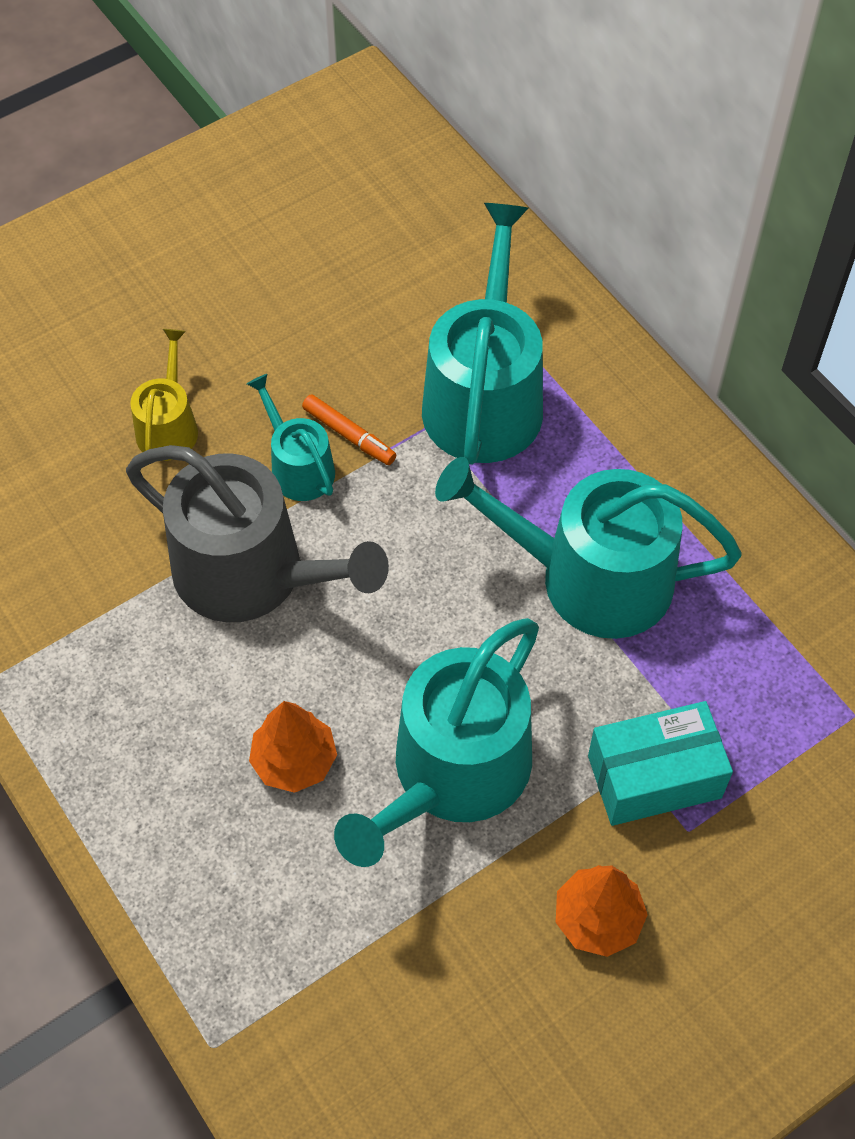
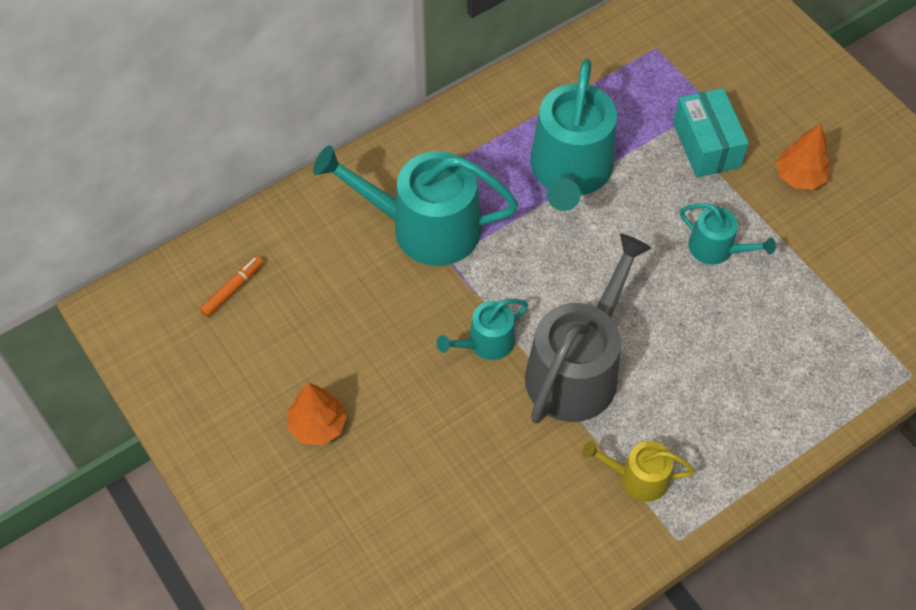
camera: 90 degrees left, 0 degrees up
(168, 426) = (449, 432): yellow watering can -> yellow watering can (637, 477)
(294, 761) = (717, 337): orange tree -> orange tree (318, 425)
(349, 435) = (458, 310): orange marker -> orange marker (232, 289)
(452, 774) = (716, 248): turquoise watering can -> turquoise watering can, size x0.51

